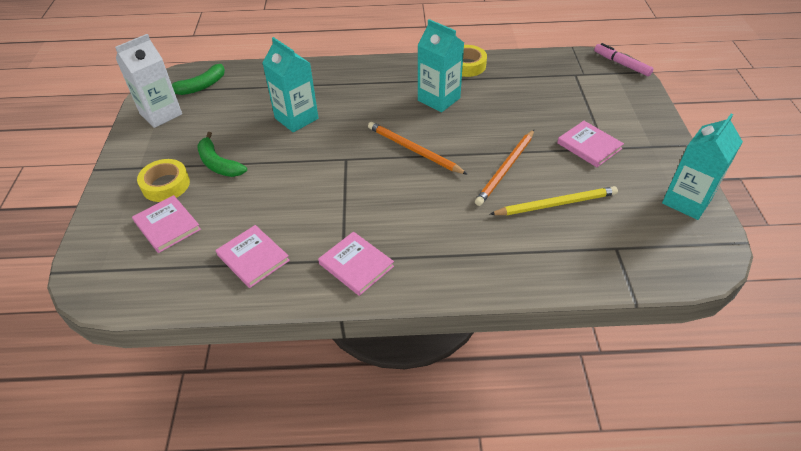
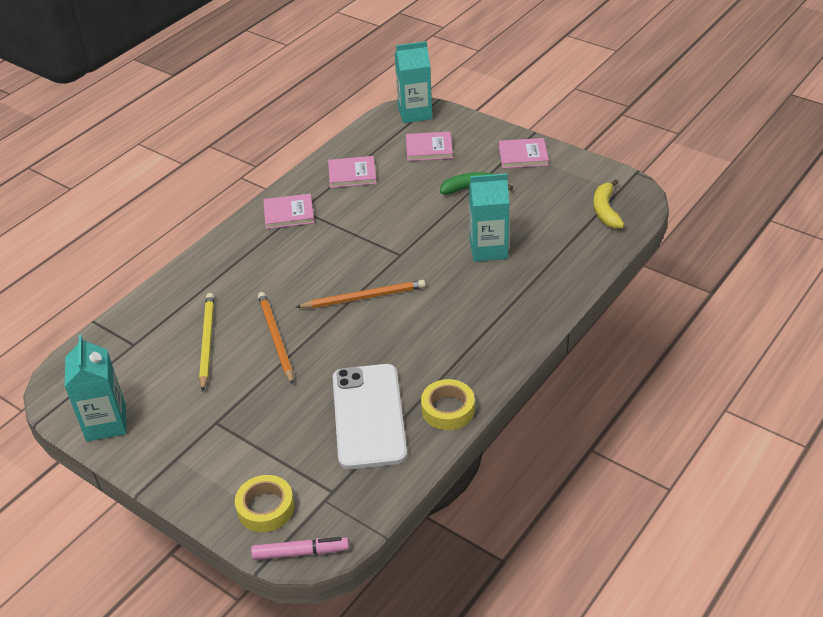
camera: 130 degrees right, 5 degrees down
(161, 114) = (580, 178): white carton -> none
(166, 185) = (476, 158): yellow tape -> yellow tape (265, 508)
(200, 86) = (605, 211): green banana -> yellow banana
(439, 99) = (414, 353): turquoise carton -> turquoise carton (415, 113)
(510, 90) = (368, 416): none -> white phone
(556, 204) = (207, 342): yellow pencil -> yellow pencil turned 150 degrees clockwise
(589, 146) = (232, 413): pink book -> pink book (523, 155)

